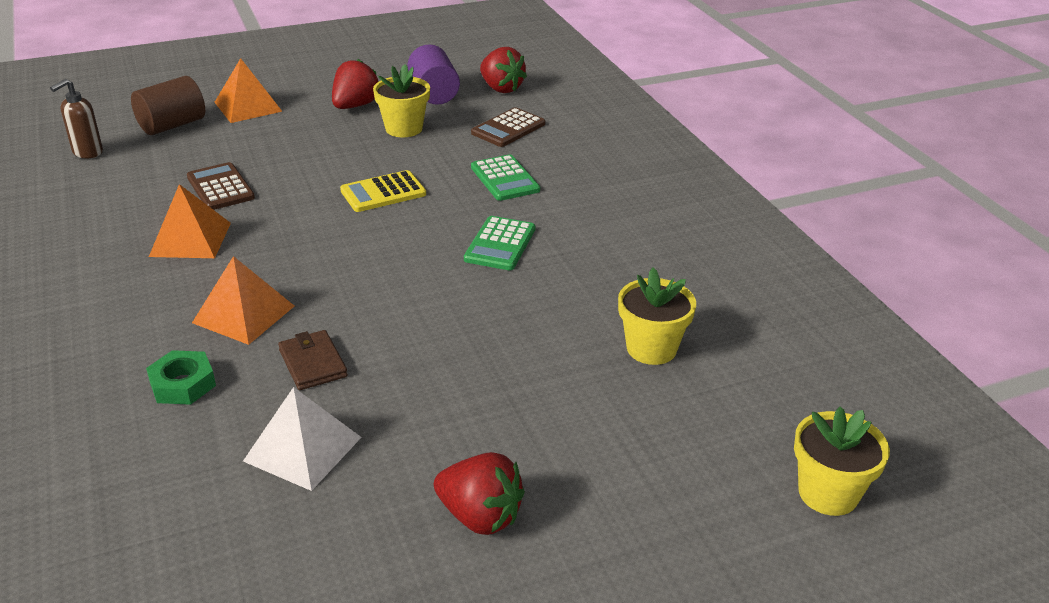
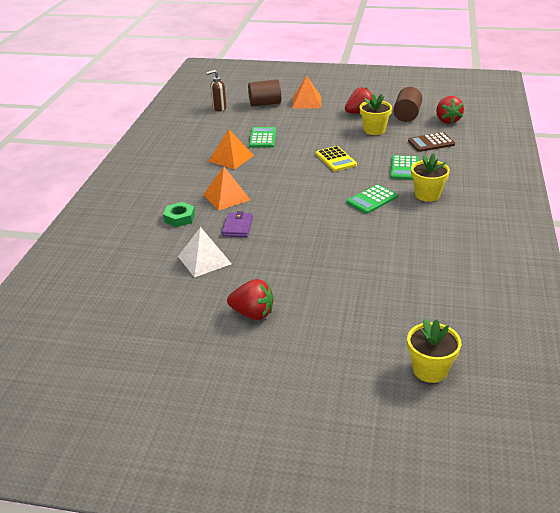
camera: 35 degrees right, 0 degrees up
(220, 187) = (262, 138): brown calculator -> green calculator
(313, 363) = (237, 227): brown wallet -> purple wallet
(383, 192) = (335, 159): yellow calculator -> yellow calculator turned 120 degrees counterclockwise
(434, 93) = (407, 115): purple cylinder -> brown cylinder
(480, 516) = (253, 313): red strawberry -> red strawberry turned 45 degrees counterclockwise
(651, 348) = (403, 272): yellow flower pot -> yellow flower pot (427, 195)

